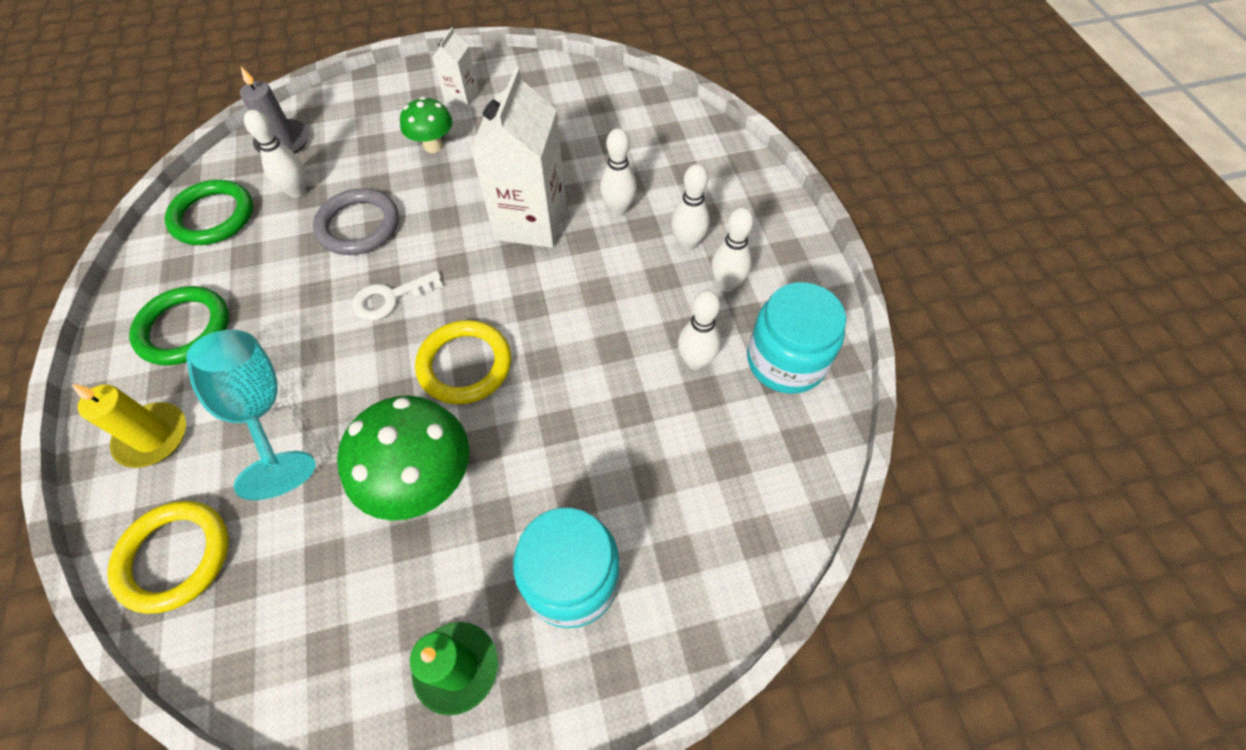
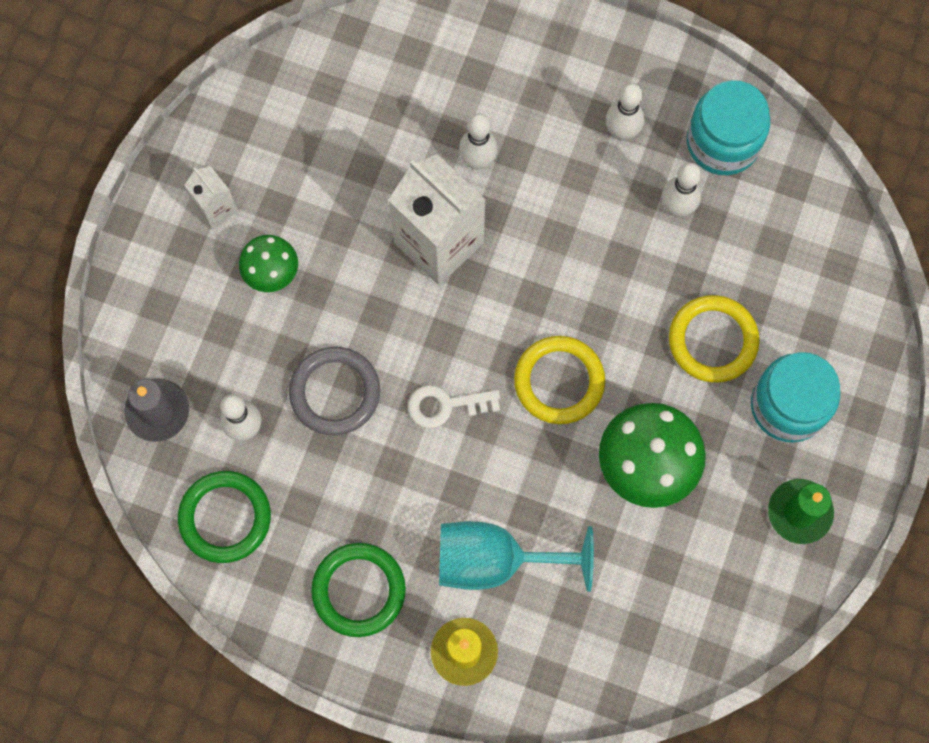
camera: 55 degrees left, 15 degrees up
(175, 557) = (590, 668): yellow ring -> yellow ring (712, 340)
(390, 298) = (445, 405): white key -> white key turned 75 degrees clockwise
(687, 243) = (558, 131): white bowling pin -> none

